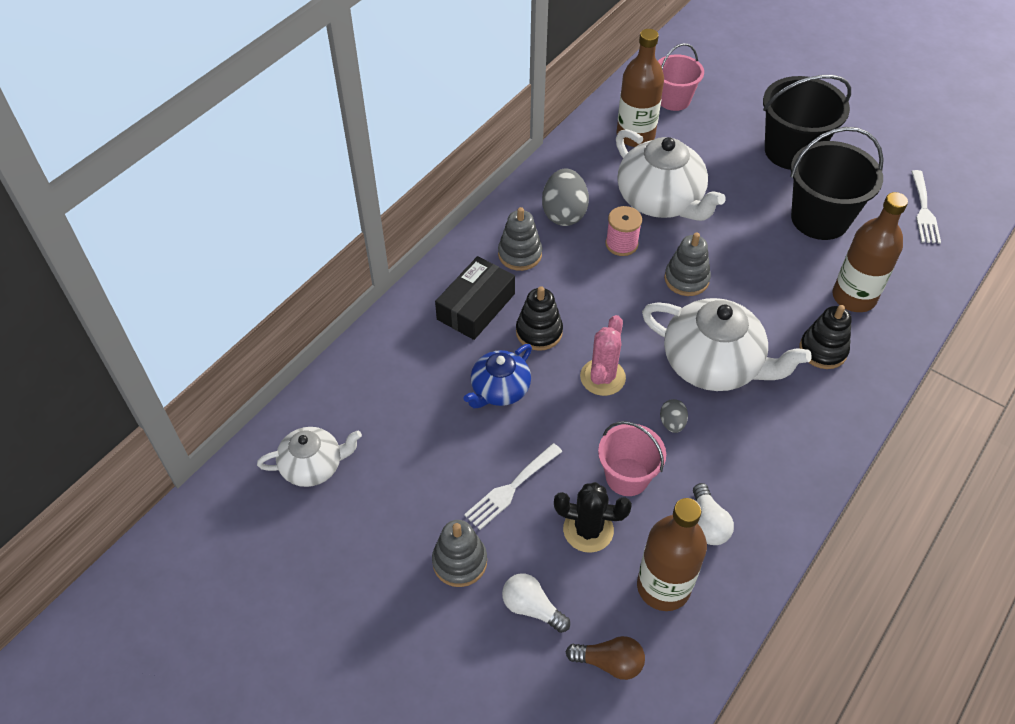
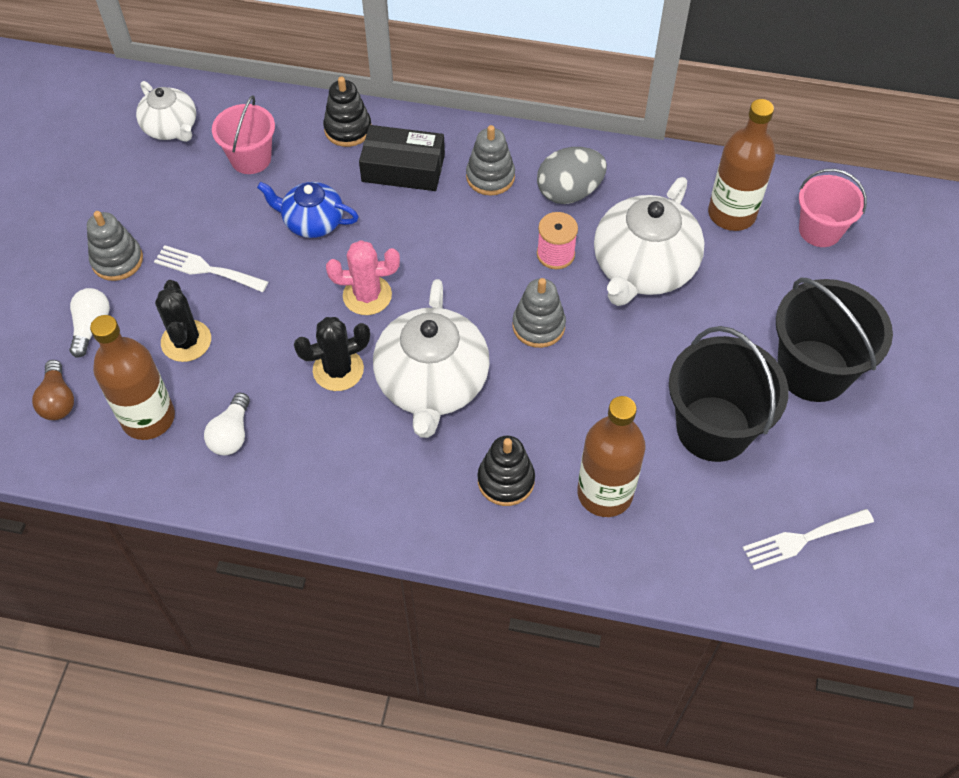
camera: 65 degrees right, 5 degrees up
(539, 332) = (397, 227): black stacking toy -> black stacking toy (348, 129)
(627, 477) = (257, 352): pink bucket -> pink bucket (251, 158)
(672, 423) = (338, 370): grey egg -> black cactus
(708, 523) = (231, 434): white light bulb -> white light bulb turned 45 degrees counterclockwise

